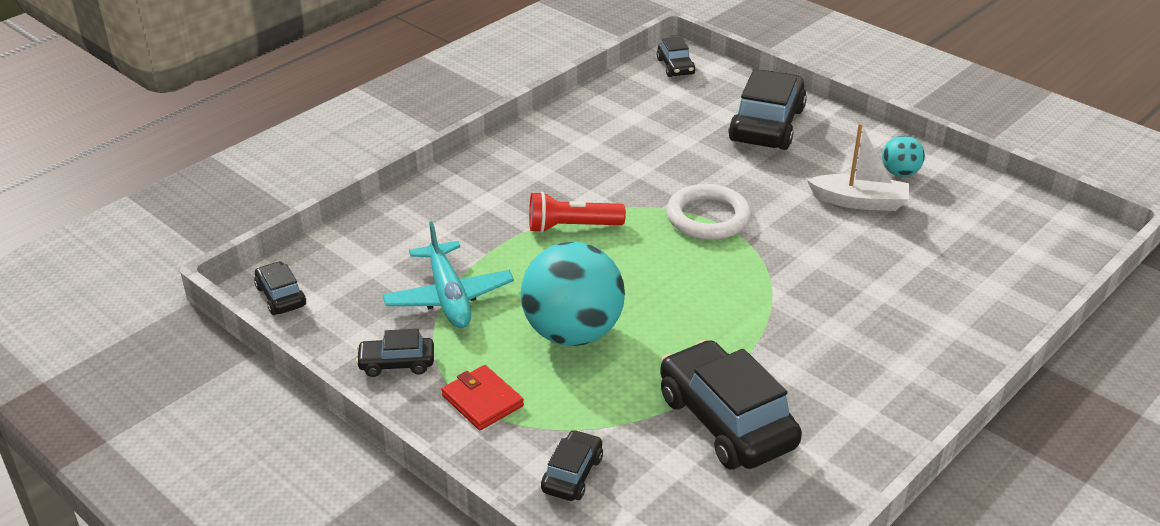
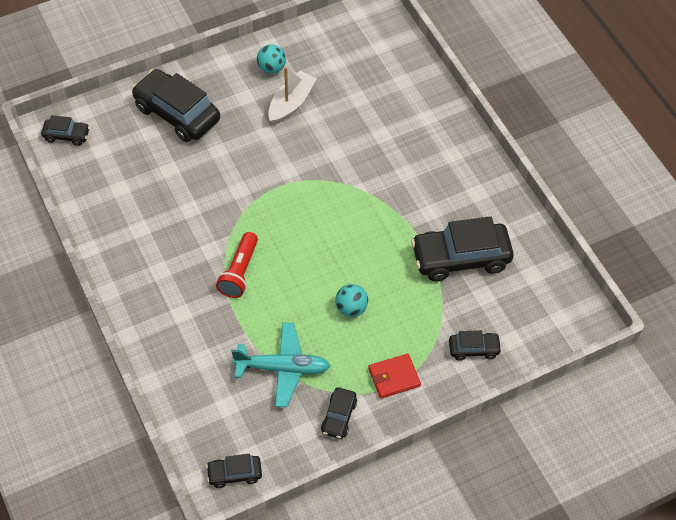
camera: 70 degrees left, 20 degrees up
(572, 333) = (351, 308): turquoise ball -> turquoise ball, size x0.47
(572, 474) = (474, 349): black car -> black car turned 135 degrees clockwise
(708, 217) = (267, 191): white ring -> none

